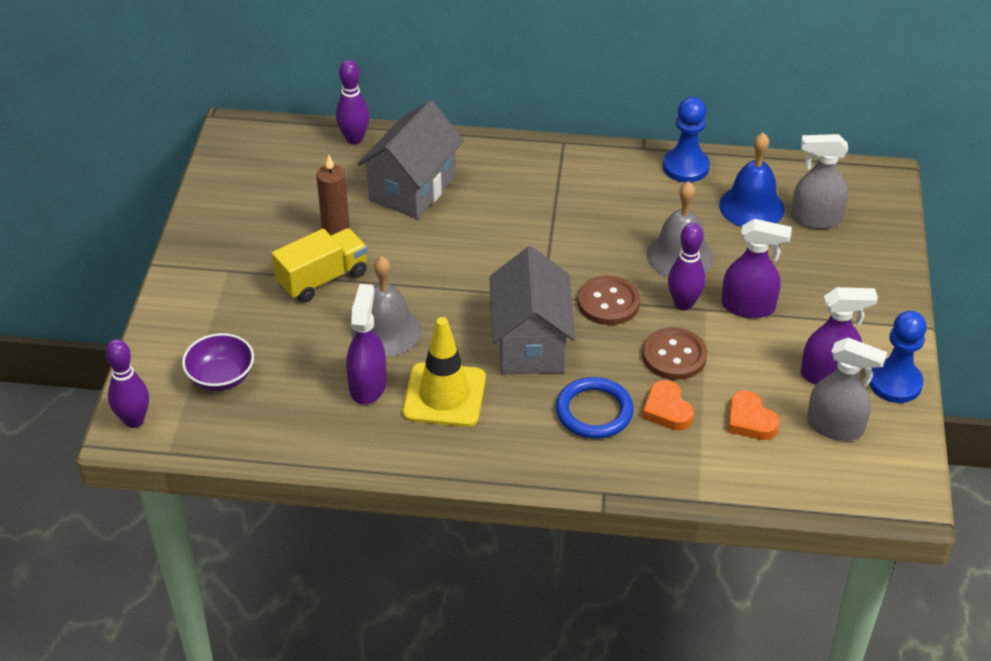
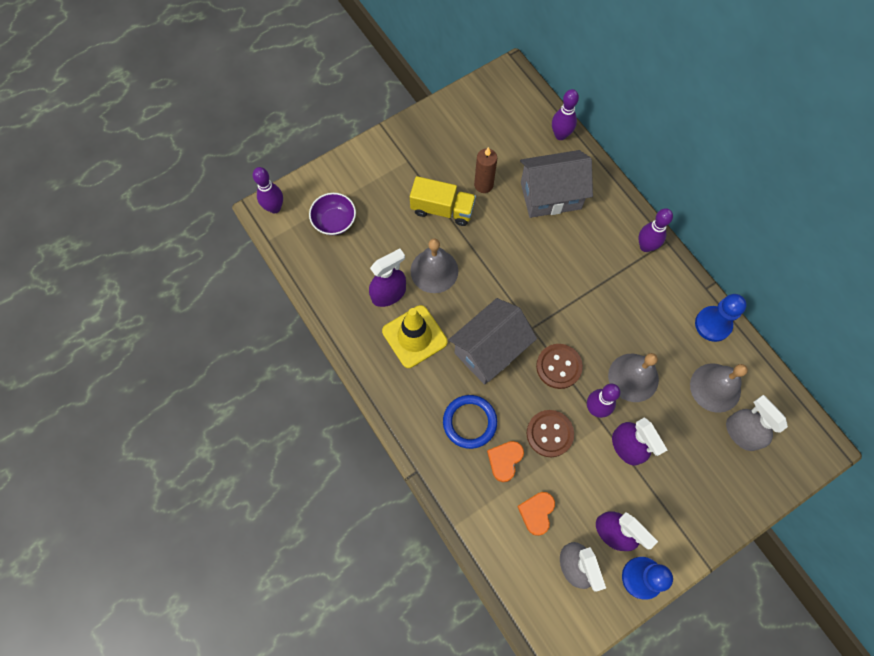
camera: 50 degrees right, 25 degrees up
(551, 159) = (645, 246): none -> purple bowling pin
(751, 206) = (715, 387): blue bell -> grey bell

